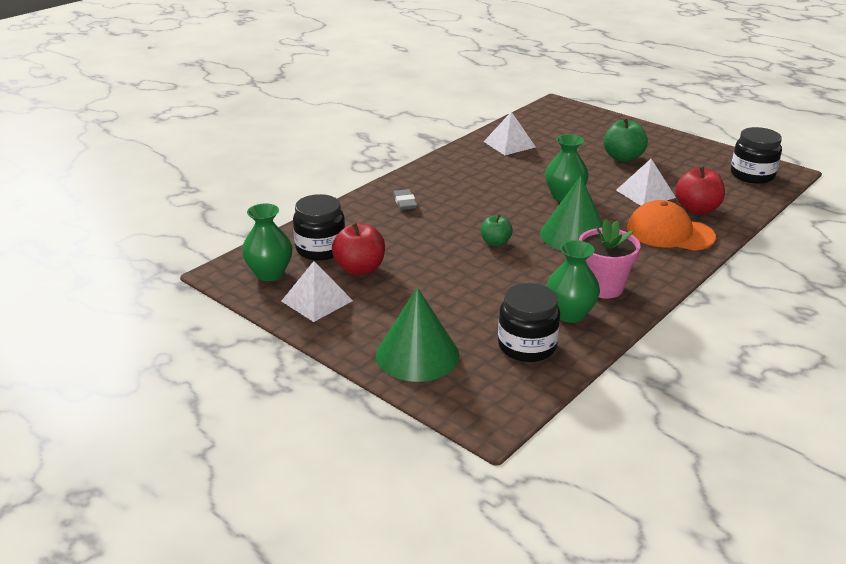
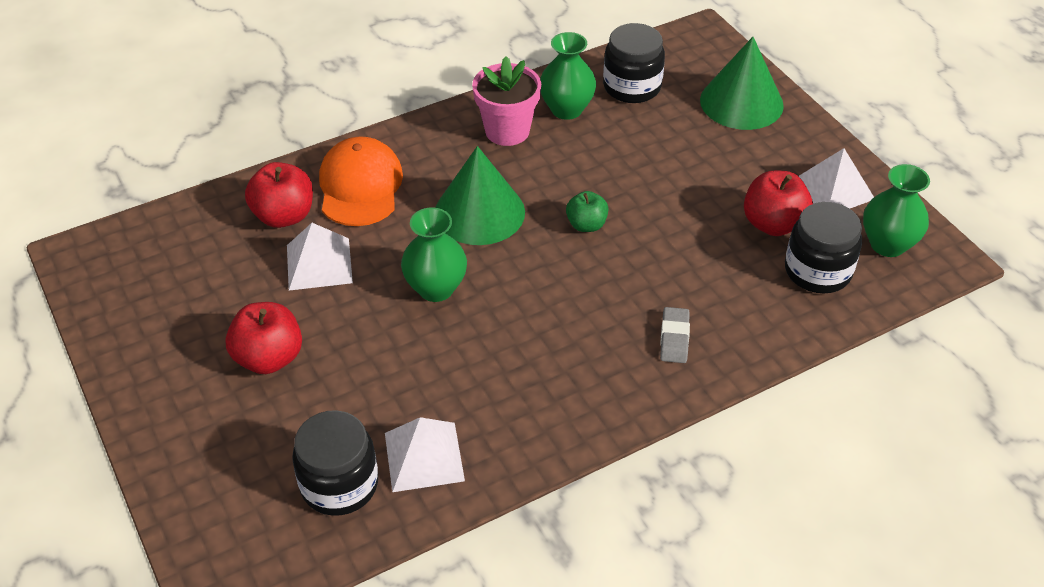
camera: 160 degrees left, 15 degrees up
(623, 157) = (269, 358): green apple -> red apple
(669, 233) = (360, 186): orange cap -> orange cap turned 135 degrees counterclockwise
(752, 175) = (130, 261): black jar -> black jar (339, 484)

